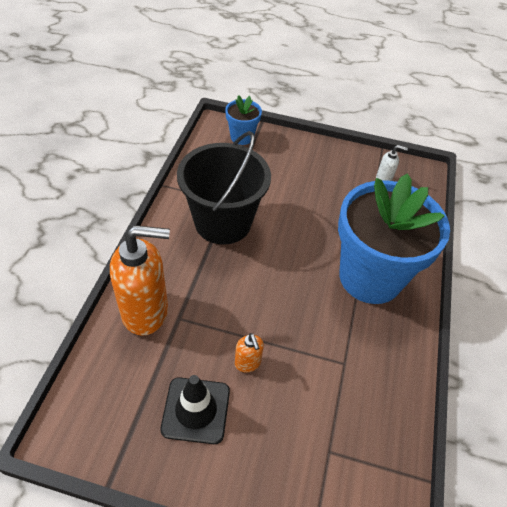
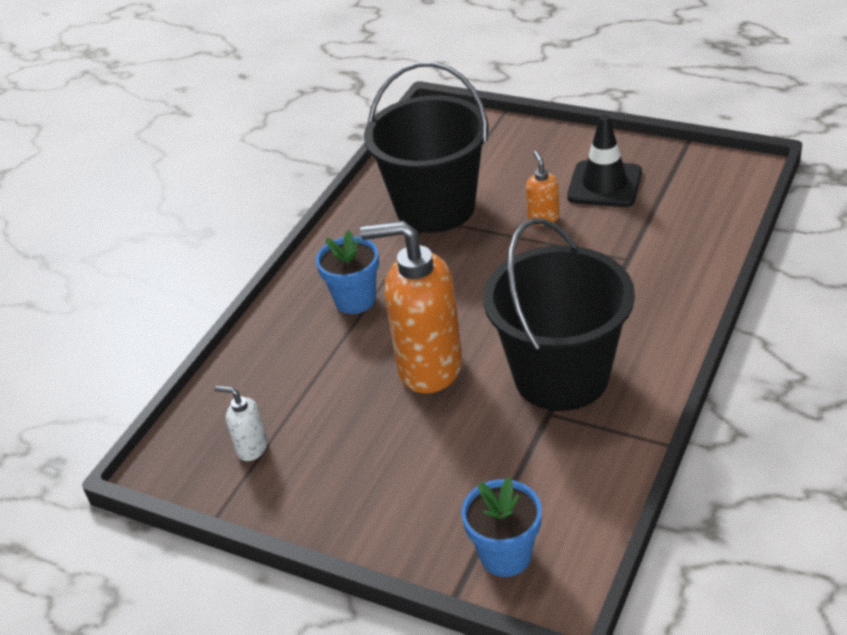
camera: 160 degrees left, 10 degrees down
(146, 312) = (672, 264): orange soap dispenser -> orange soap dispenser (428, 367)
(342, 376) = (435, 208): none -> black bucket
(370, 277) = (355, 300): blue flower pot -> blue flower pot, size x0.45

